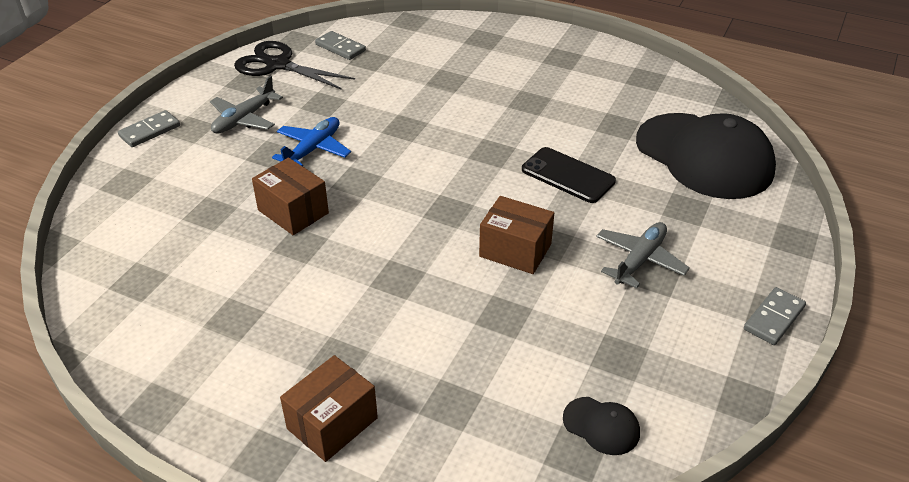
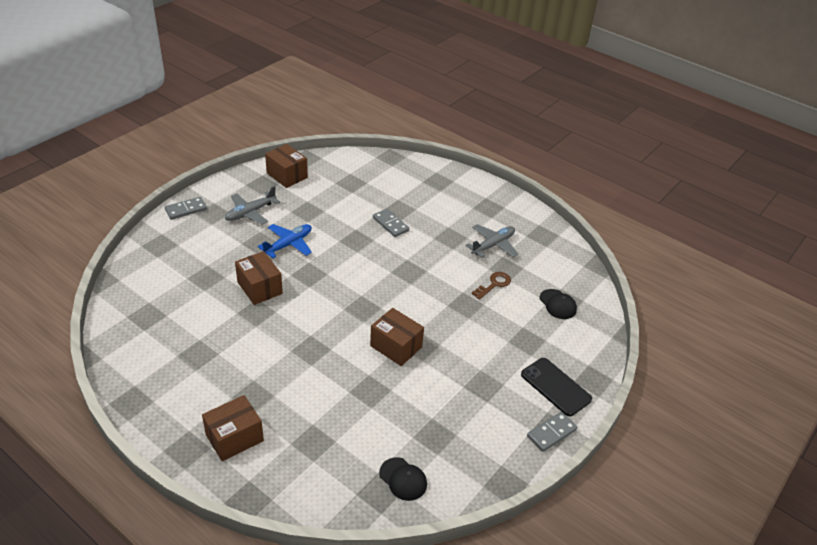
camera: 10 degrees right, 0 degrees up
(278, 65) = (287, 175): black scissors -> brown box
(340, 48) = (334, 170): grey domino -> grey domino (390, 224)
(567, 175) = (454, 299): black phone -> black phone (555, 387)
(611, 147) = (494, 284): none -> brown key
(639, 260) = (477, 371): grey plane -> grey plane (493, 245)
(704, 156) = (557, 304): black cap -> black cap, size x0.40

